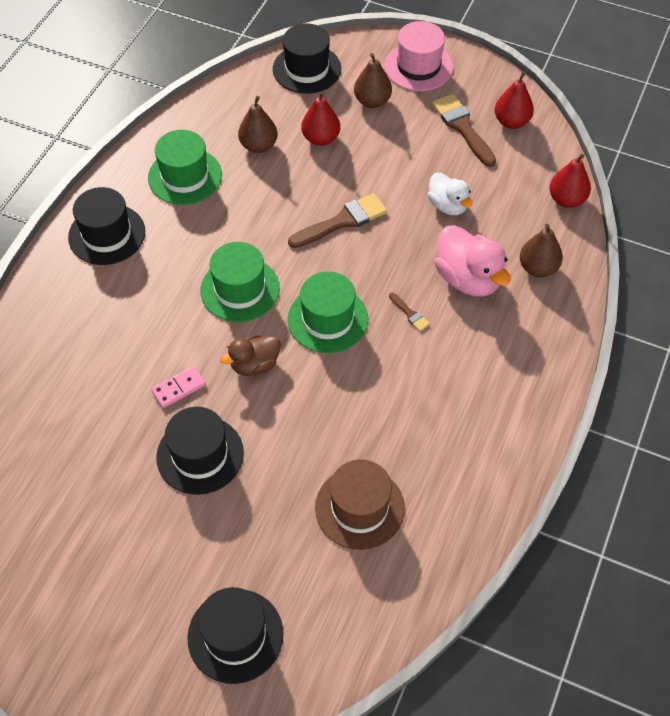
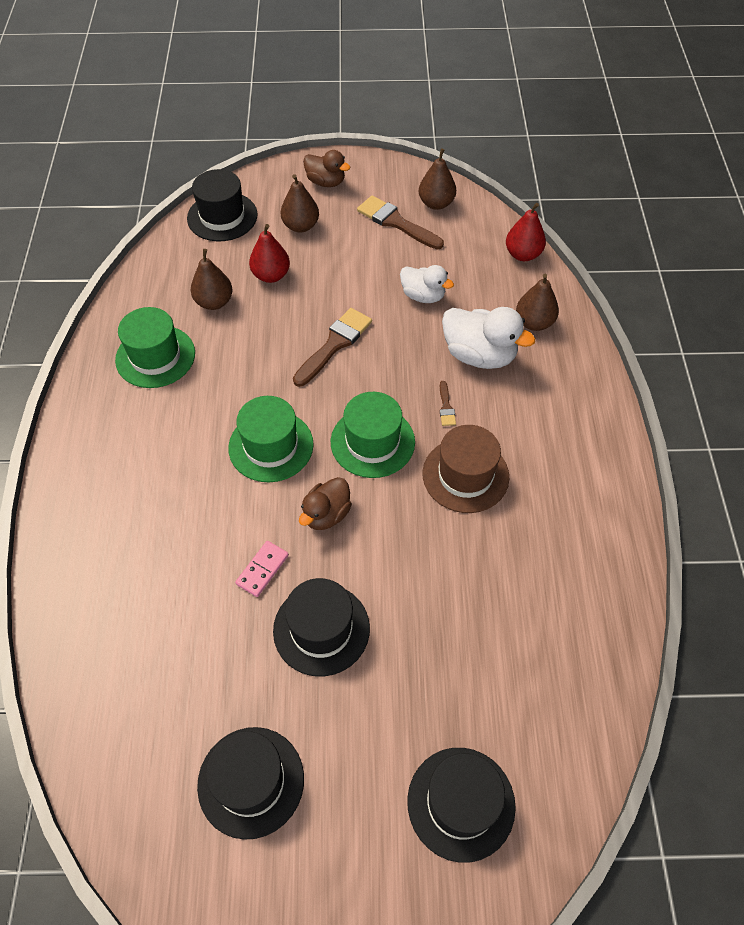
camera: 25 degrees left, 0 degrees up
(107, 234) = (103, 443): black hat -> black hat (251, 781)
(359, 508) = (506, 613): brown hat -> brown hat (465, 475)
(410, 314) = (446, 407): brown brush -> brown brush turned 60 degrees clockwise
(418, 66) = (326, 182): pink hat -> brown duck
(468, 279) = (479, 355): pink duck -> white duck
(511, 122) = (436, 203): red pear -> brown pear

